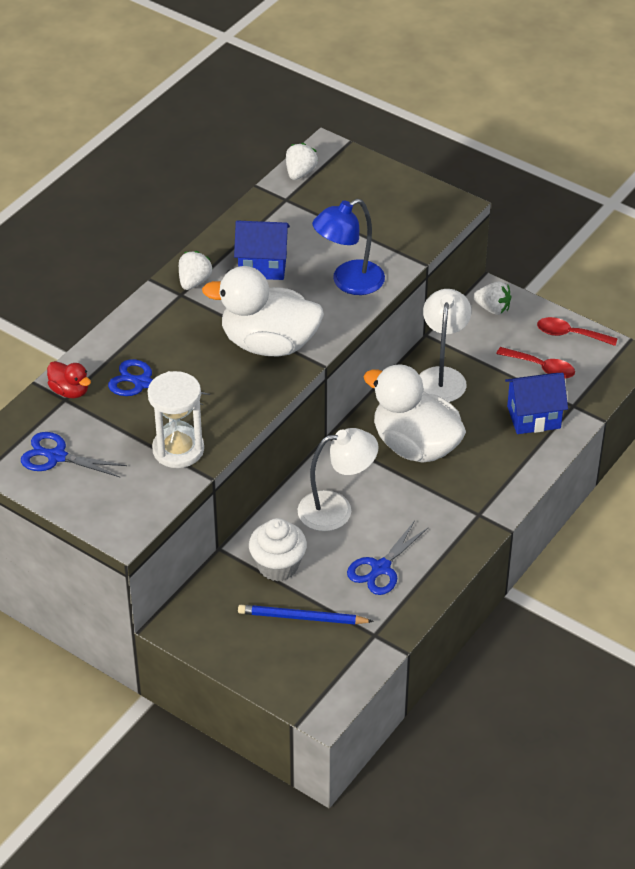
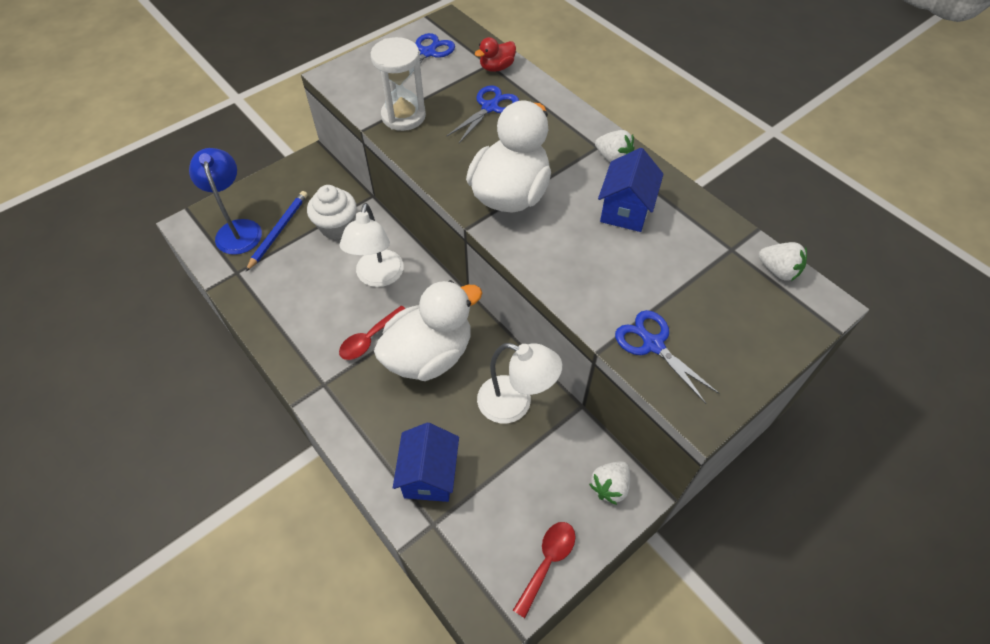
camera: 105 degrees right, 10 degrees up
(349, 282) = (583, 274): blue lamp -> blue lamp (237, 229)
(380, 569) = (299, 292): blue scissors -> blue scissors (652, 344)
(541, 367) = (501, 509): red spoon -> red spoon (370, 338)

